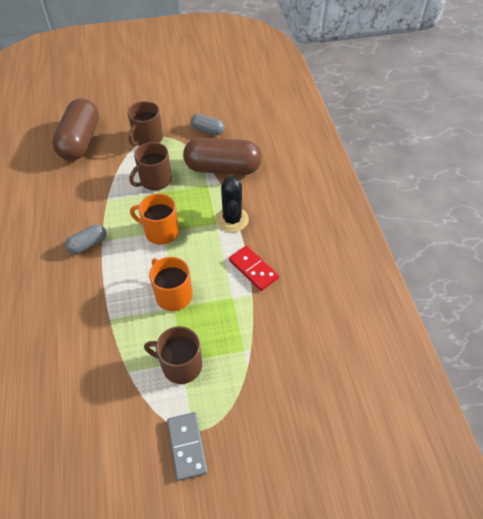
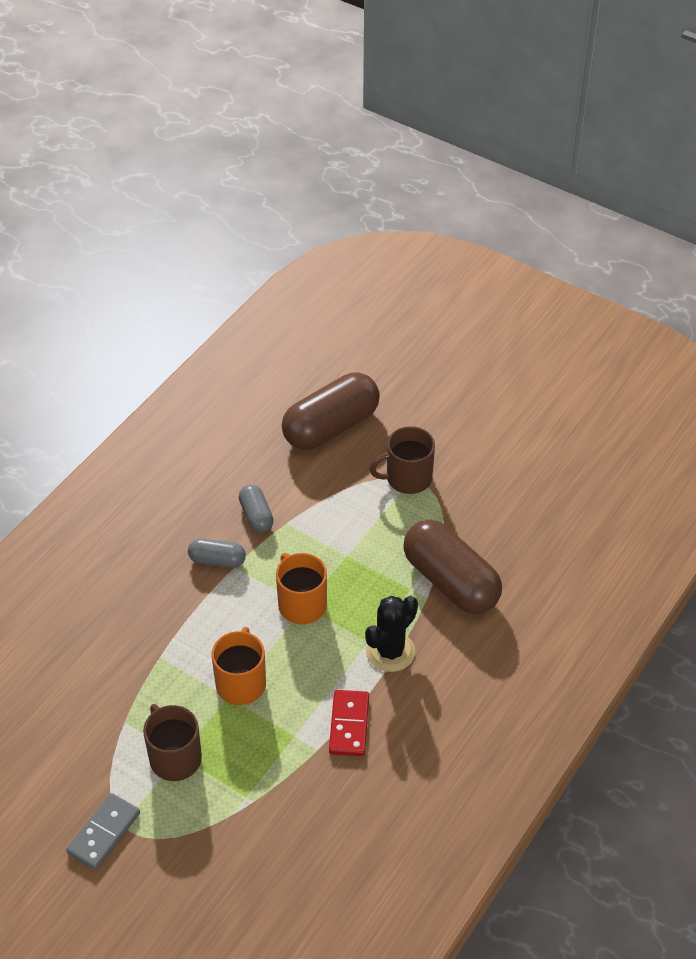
camera: 45 degrees right, 5 degrees down
(155, 180) = (359, 538): brown mug -> none
(207, 130) = (489, 518): grey capsule -> grey capsule (256, 516)

